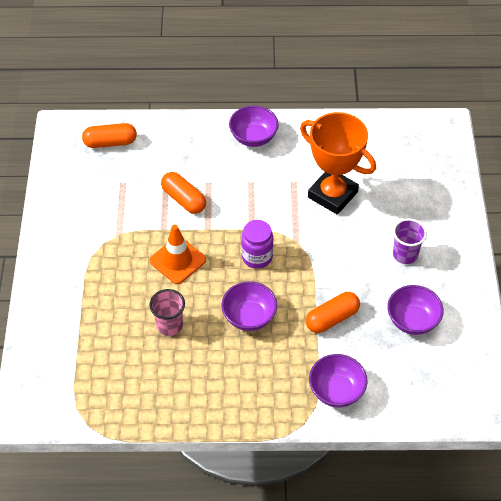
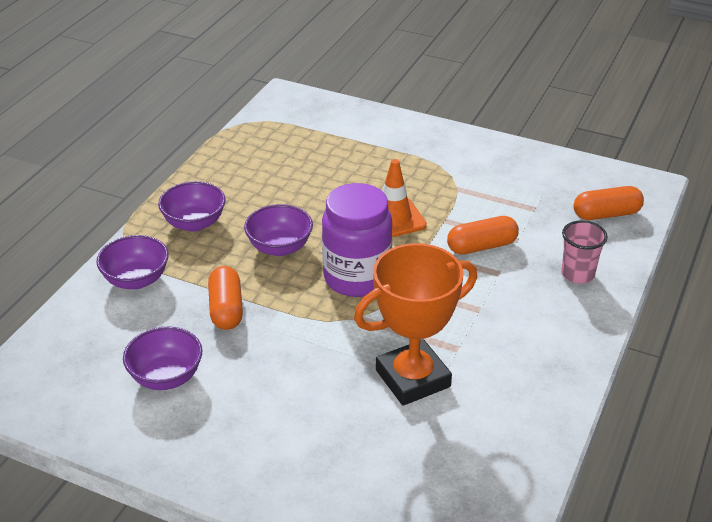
camera: 115 degrees right, 15 degrees down
(110, 142) = (606, 214): orange capsule -> orange capsule turned 60 degrees clockwise
(169, 325) = (312, 192): pink cup -> pink cup (577, 274)
(253, 137) = (559, 336): purple bowl -> purple bowl (194, 223)
(257, 257) = (357, 278): purple jar -> purple jar, size x1.63
(405, 255) = (265, 412): purple cup -> none

